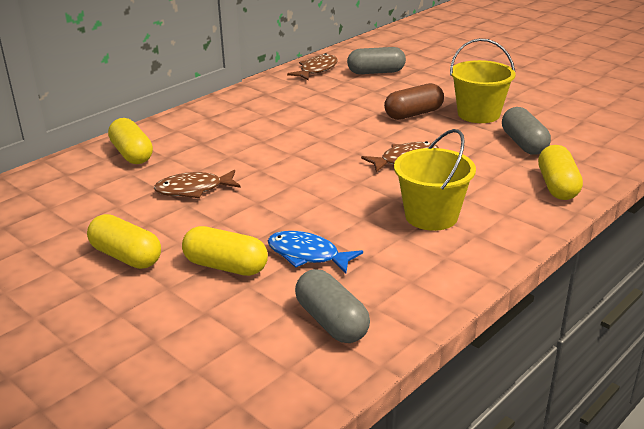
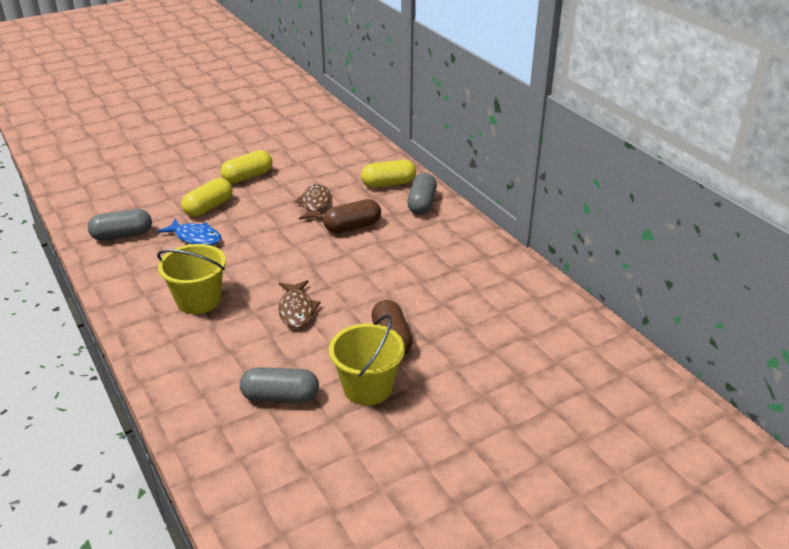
camera: 105 degrees right, 5 degrees up
(238, 159) = (352, 227): none -> brown capsule
(307, 255) = (195, 237): blue fish -> blue fish turned 75 degrees clockwise
(316, 70) = (542, 298): brown fish -> none
(376, 72) = (521, 340): grey capsule -> grey capsule (422, 204)
(557, 186) = (187, 388): yellow capsule -> none

